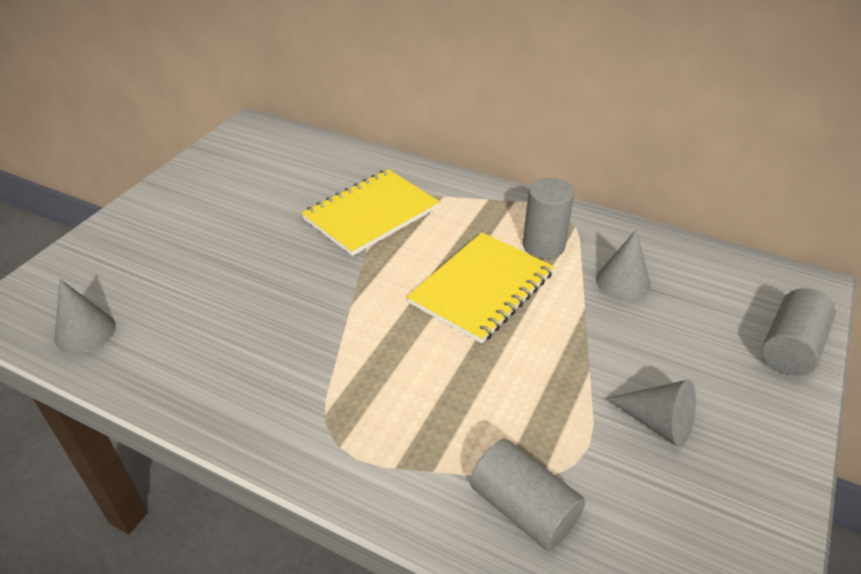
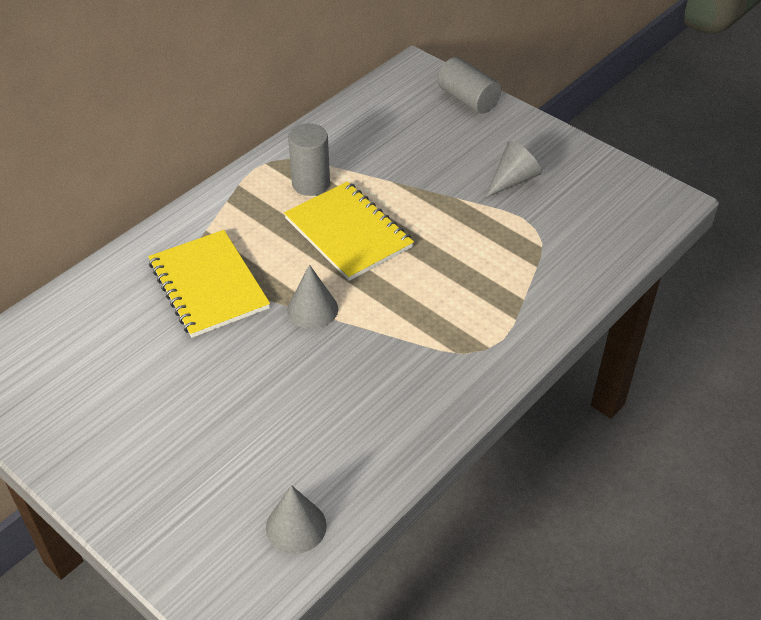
camera: 75 degrees left, 5 degrees up
(523, 509) = (563, 261): grey cylinder -> none
(623, 282) = (373, 153): grey cone -> grey cone (312, 309)

